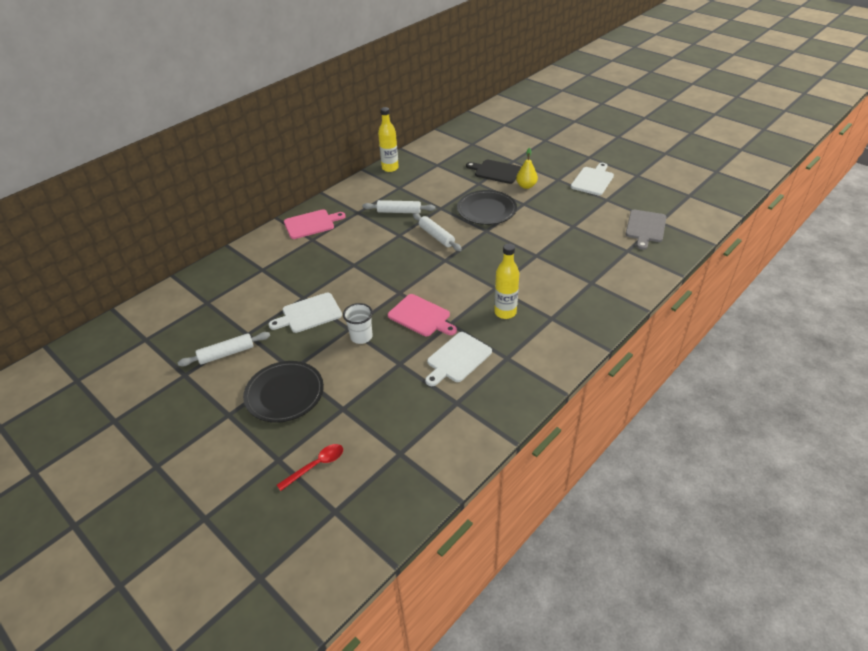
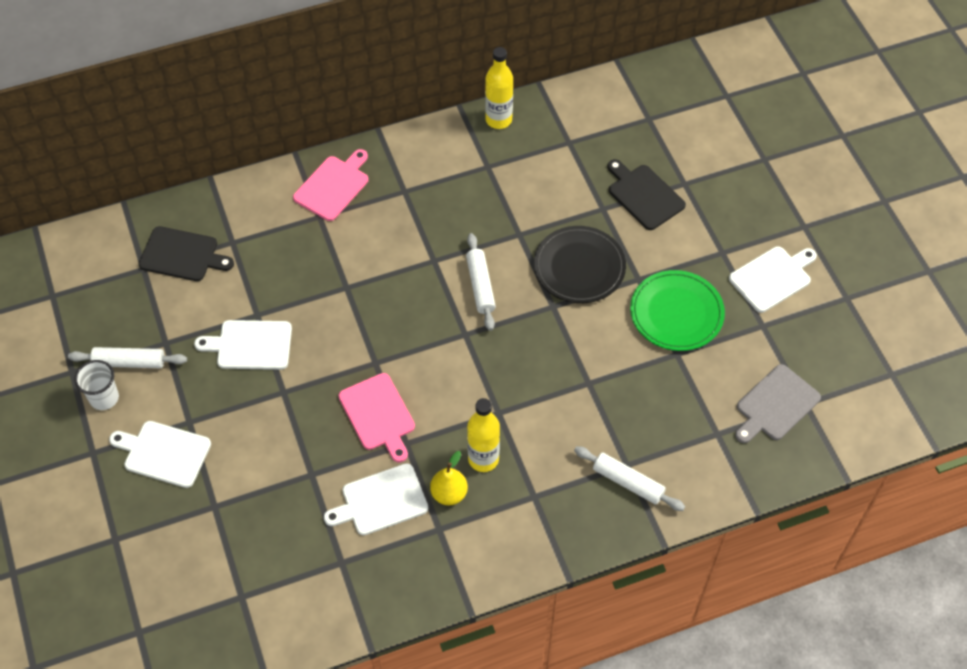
camera: 25 degrees right, 15 degrees up
(231, 287) = (182, 255): none -> black cutting board
(284, 393) = (164, 453): black plate -> white cutting board
(311, 224) = (333, 186): pink cutting board -> pink cutting board turned 60 degrees counterclockwise
(316, 466) = (148, 567): red spoon -> none
(361, 337) = (291, 412): white cup -> white cup (104, 398)
(399, 212) = (459, 215): white rolling pin -> white rolling pin (628, 482)
(526, 186) = (667, 245): yellow pear -> yellow pear (449, 493)
(557, 210) = (676, 313): none -> green plate

